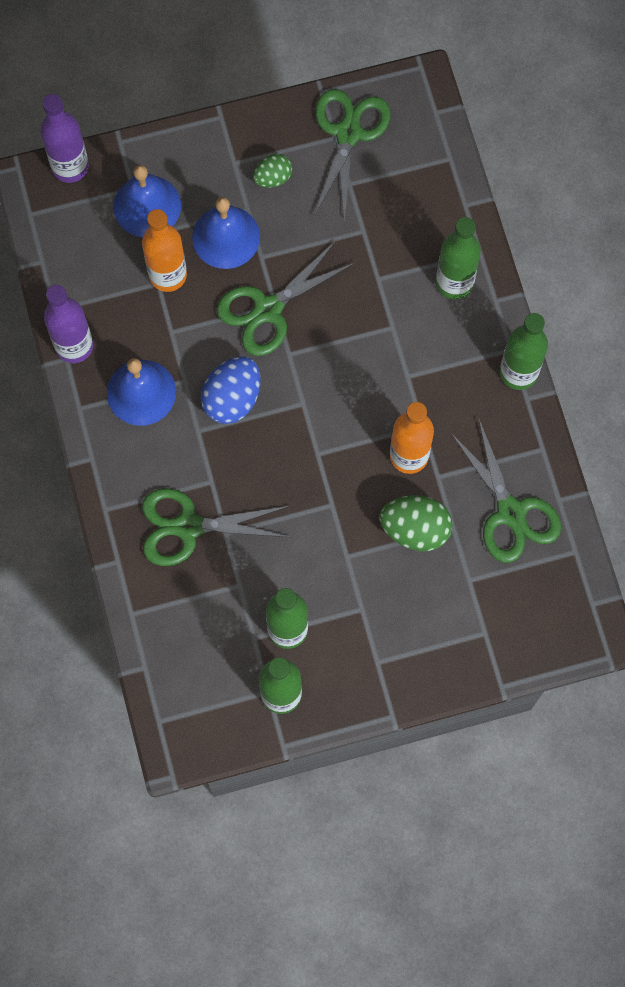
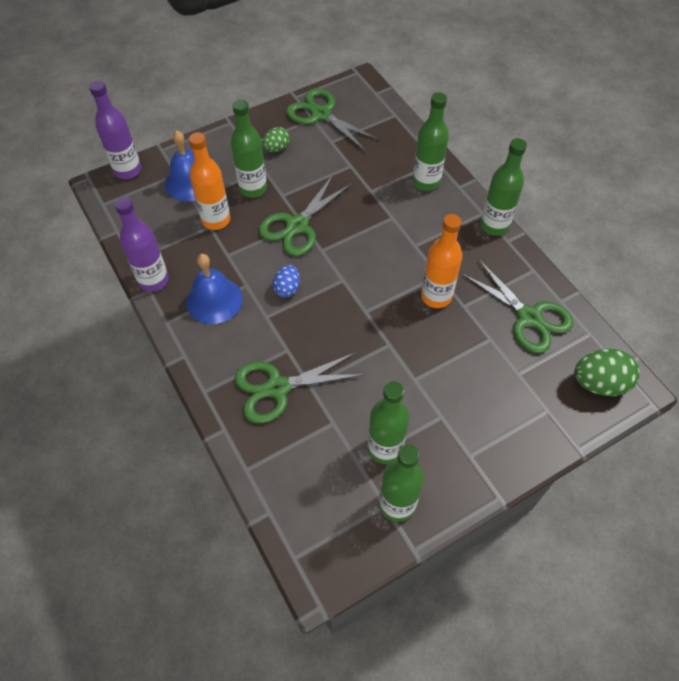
camera: 15 degrees left, 15 degrees down
(226, 237) = (253, 188): blue bell -> green bottle
(232, 398) = (287, 288): blue egg -> blue egg, size x0.60
(348, 133) = (321, 114): green scissors -> green scissors turned 45 degrees counterclockwise
(415, 529) = (460, 346): green egg -> green egg (599, 383)

